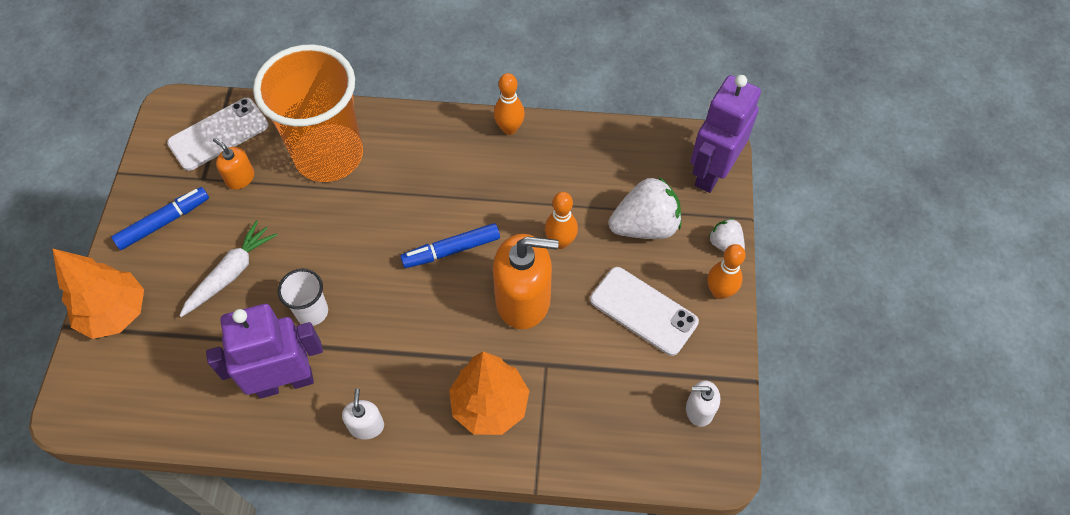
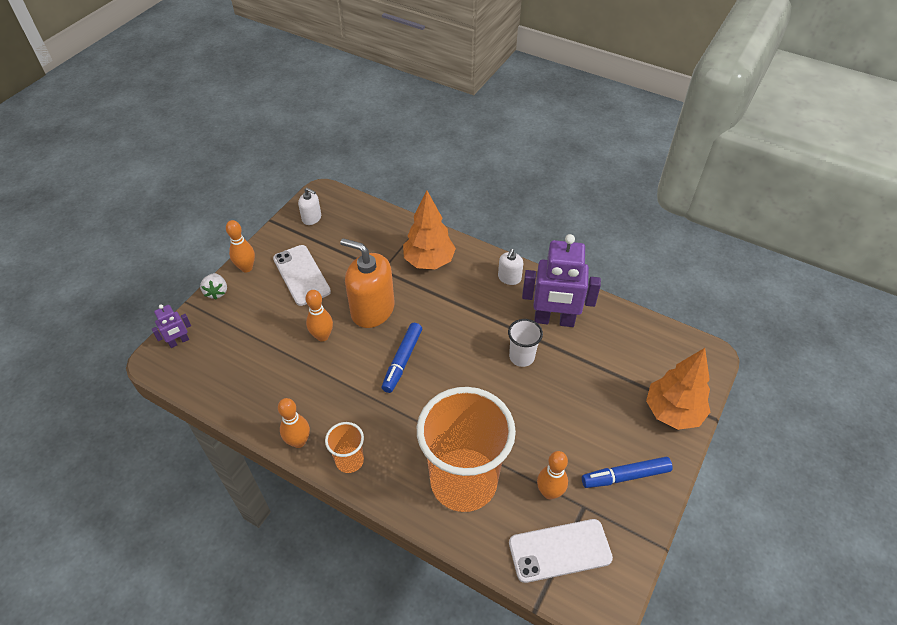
camera: 155 degrees left, 10 degrees down
(231, 273) = (576, 408): white carrot -> none
(240, 178) = (549, 492): orange soap dispenser -> orange bowling pin
(449, 131) = (349, 460): none -> orange cup
(451, 250) = (402, 361): blue marker -> blue marker turned 105 degrees clockwise
(645, 226) = (257, 324): white strawberry -> none
(711, 172) = (179, 342): purple robot -> purple robot, size x0.48

